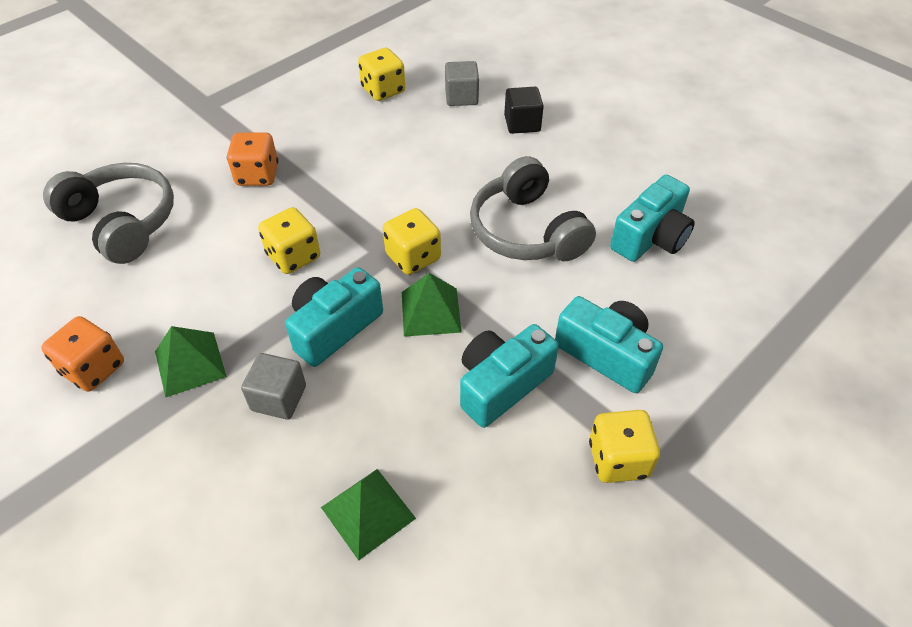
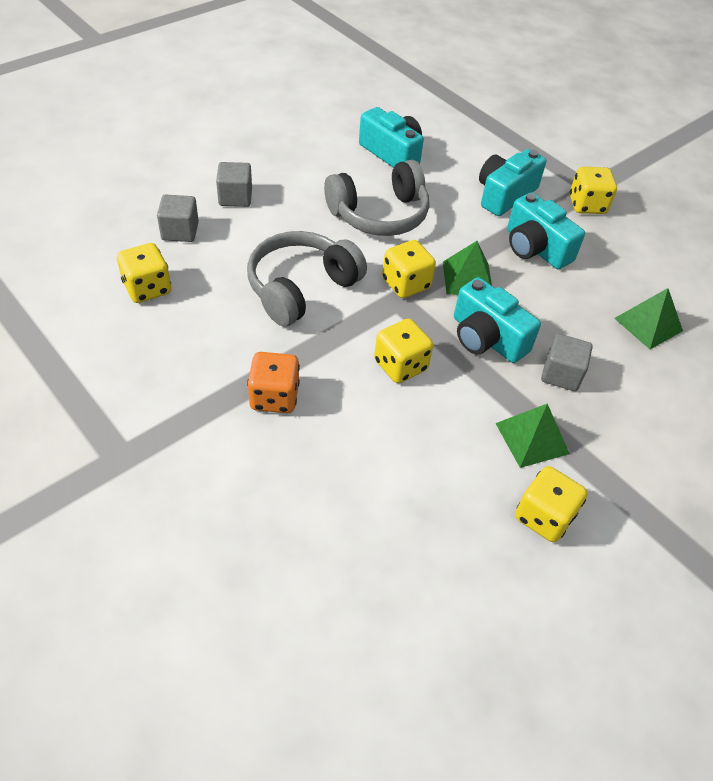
camera: 90 degrees left, 0 degrees up
(94, 368) = (544, 517): orange dice -> yellow dice
(122, 222) = (337, 522): grey headphones -> grey headphones (301, 288)
(522, 123) = (235, 197): black cube -> grey cube

